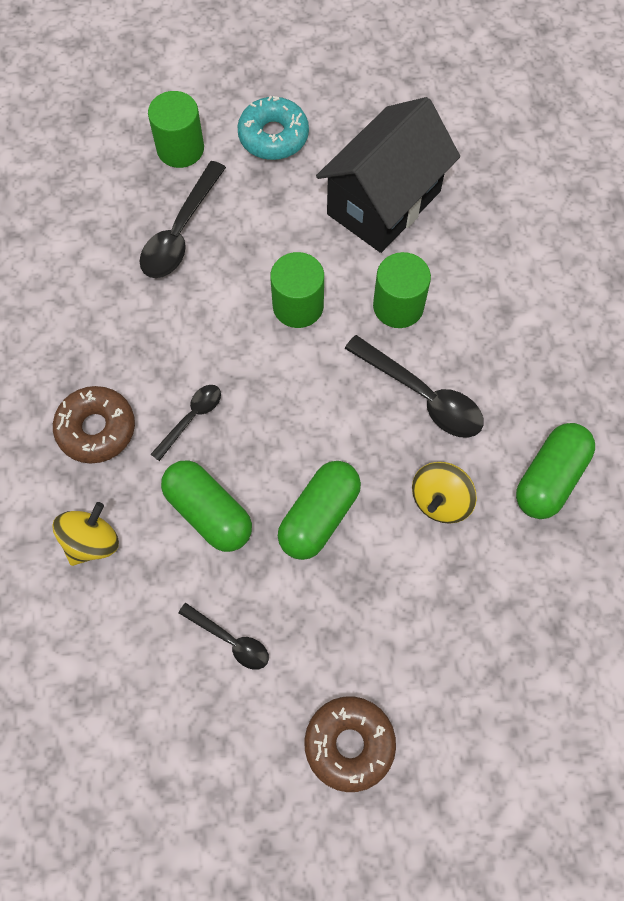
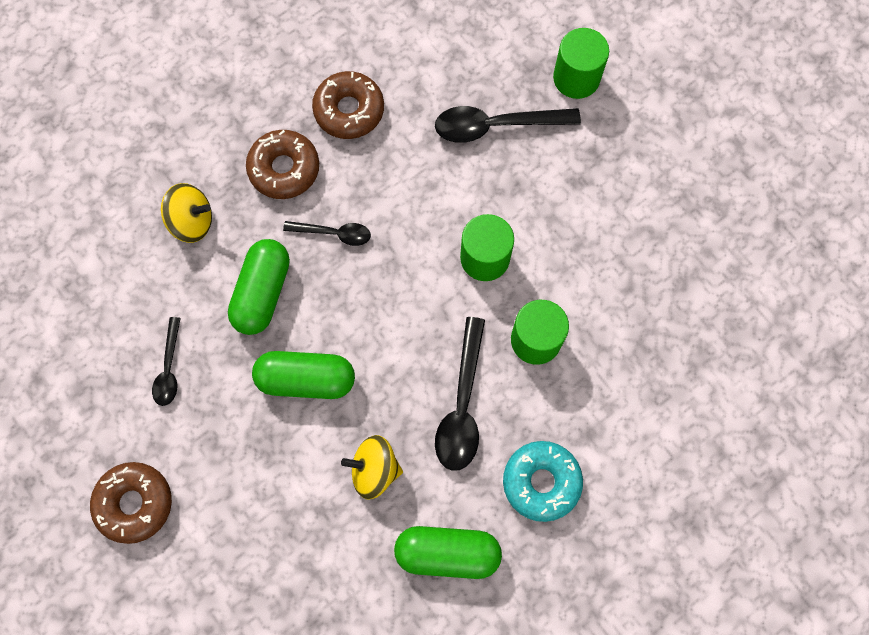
camera: 60 degrees right, 5 degrees up
(78, 342) = (349, 110): none -> brown donut
(273, 136) = (639, 144): turquoise donut -> turquoise donut (541, 482)
(384, 203) = (632, 273): black house -> none

